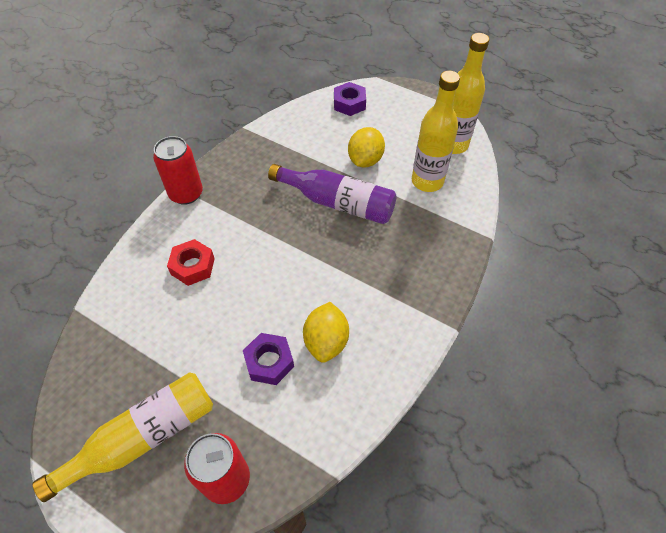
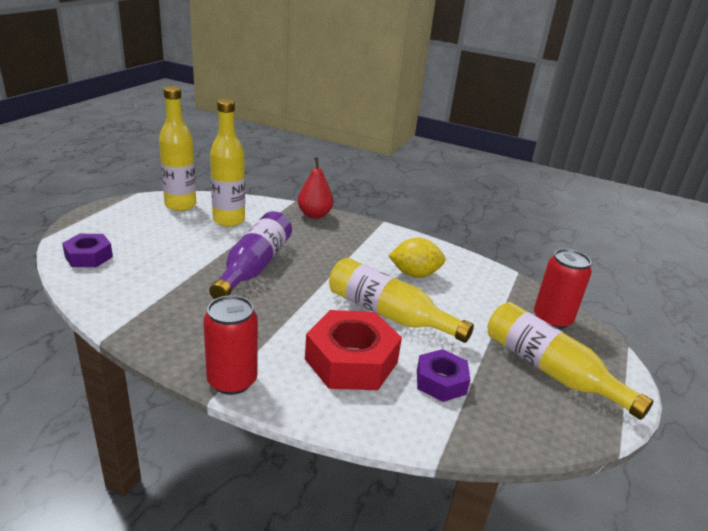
camera: 100 degrees left, 25 degrees down
(193, 266) = (351, 361): red nut -> red nut, size x1.71
(253, 304) = (389, 314): none -> yellow bottle
(269, 362) = (445, 302): purple nut -> purple nut (441, 381)
(365, 160) = (193, 250): yellow lemon -> none
(455, 255) = (314, 215): none -> red pear

